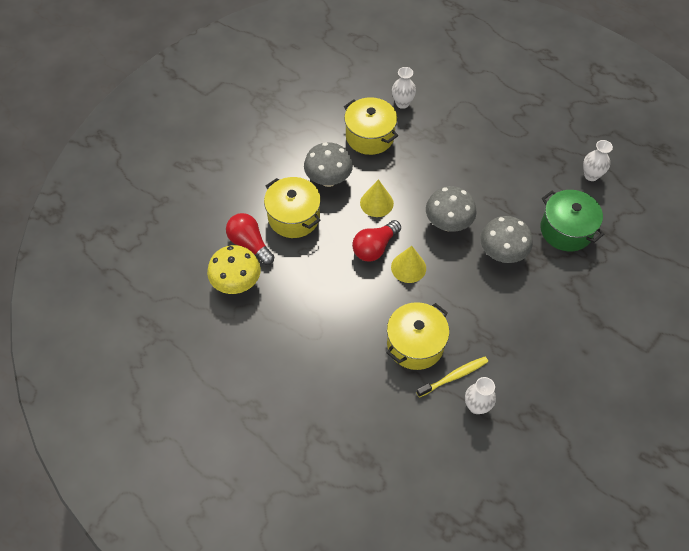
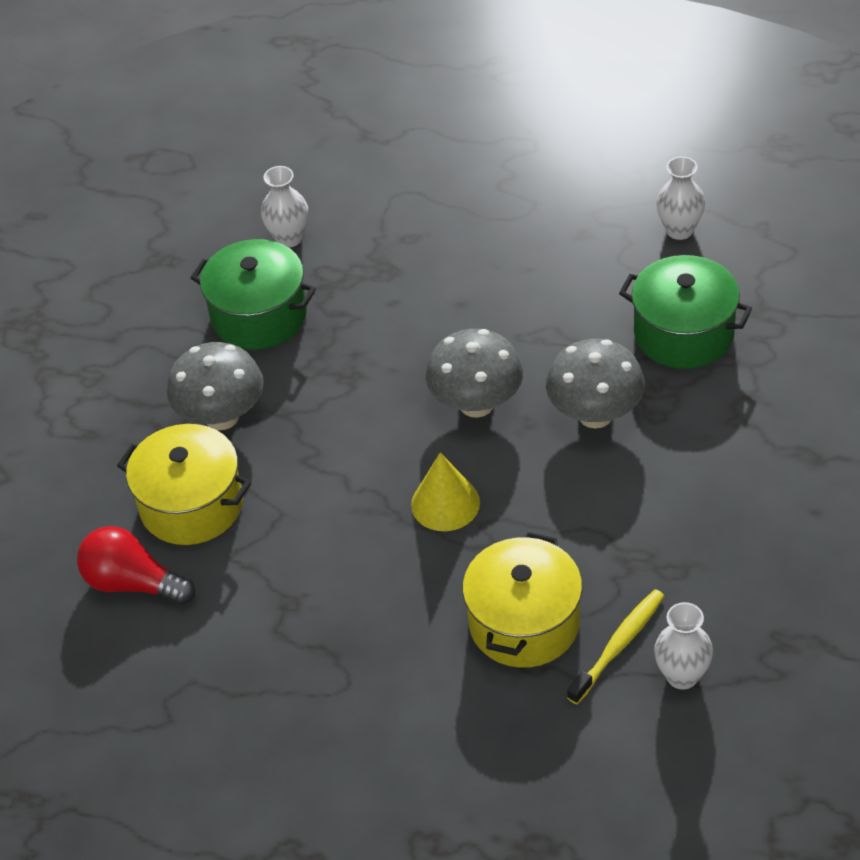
camera: 20 degrees left, 10 degrees down
(237, 283) = (144, 659): yellow mushroom -> none
(370, 136) = (259, 315): yellow pot -> green pot
(375, 247) = (368, 495): red light bulb -> none
(376, 203) = (331, 421): yellow cone -> none

